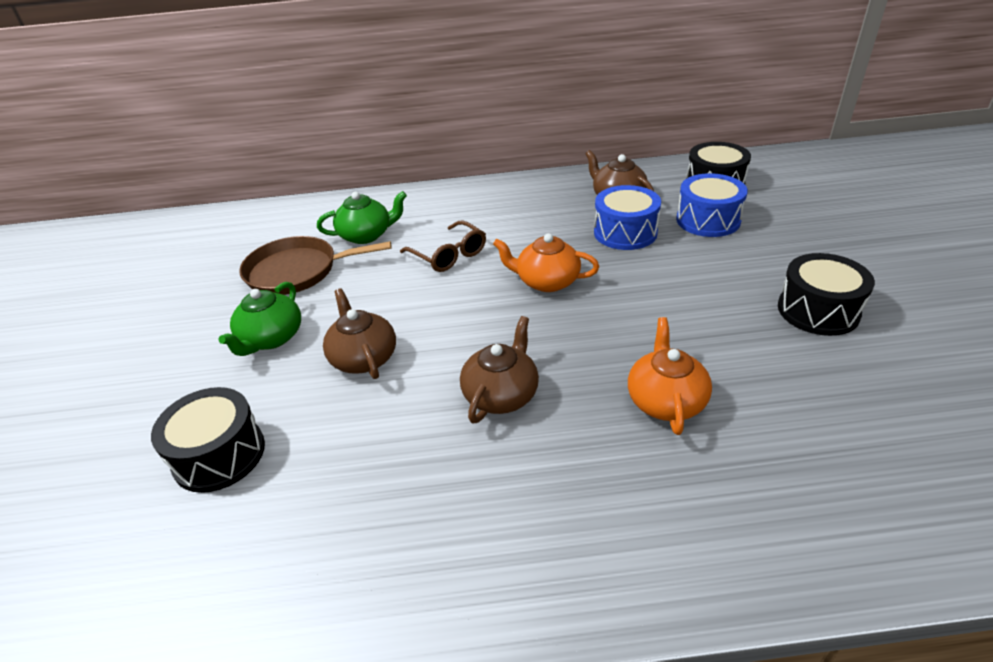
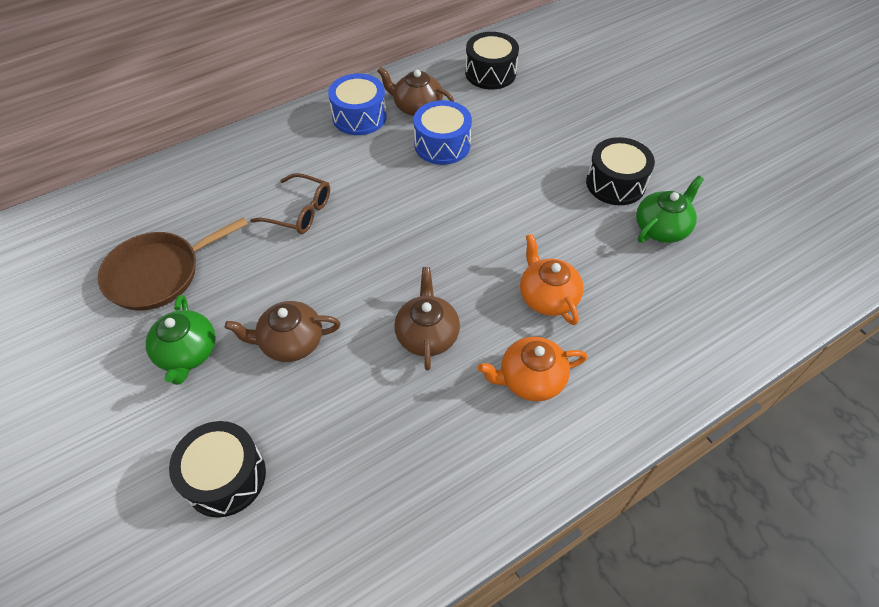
camera: 30 degrees left, 15 degrees up
(363, 358) = (290, 342): brown teapot -> brown teapot turned 45 degrees counterclockwise
(366, 235) = (202, 211): green teapot -> green teapot (662, 228)
(546, 281) = (403, 215): orange teapot -> orange teapot (530, 379)
(708, 220) = (502, 114): blue drum -> blue drum (359, 117)

